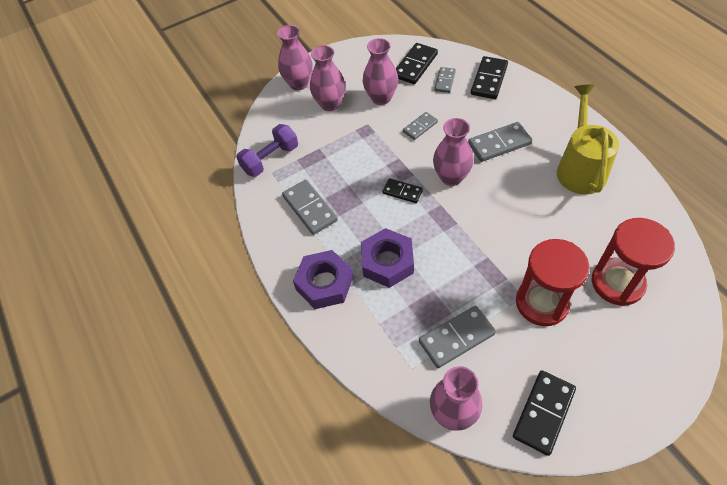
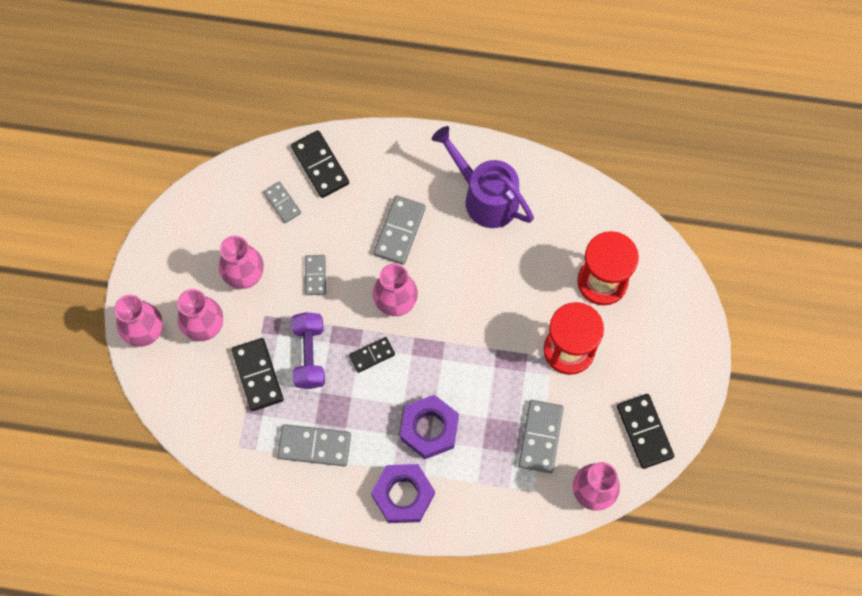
camera: 55 degrees left, 15 degrees up
(270, 159) = (221, 435): purple dumbbell -> purple dumbbell (309, 355)
(415, 65) = (234, 209): black domino -> black domino (257, 375)
(580, 168) = (484, 197): yellow watering can -> purple watering can

